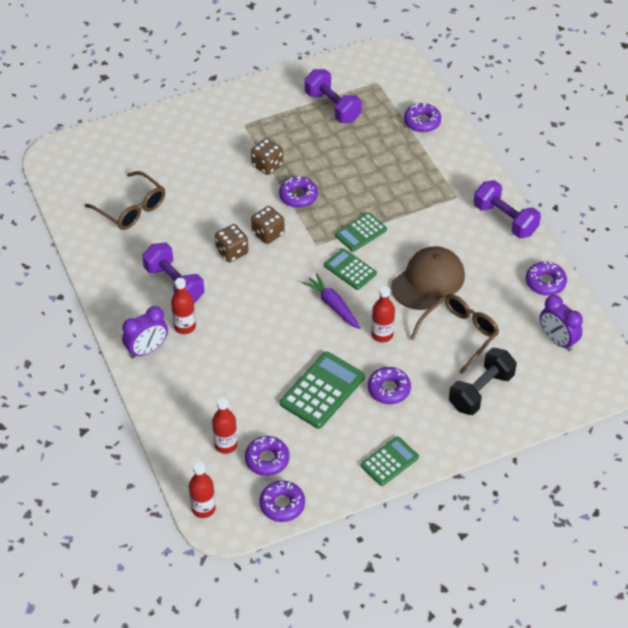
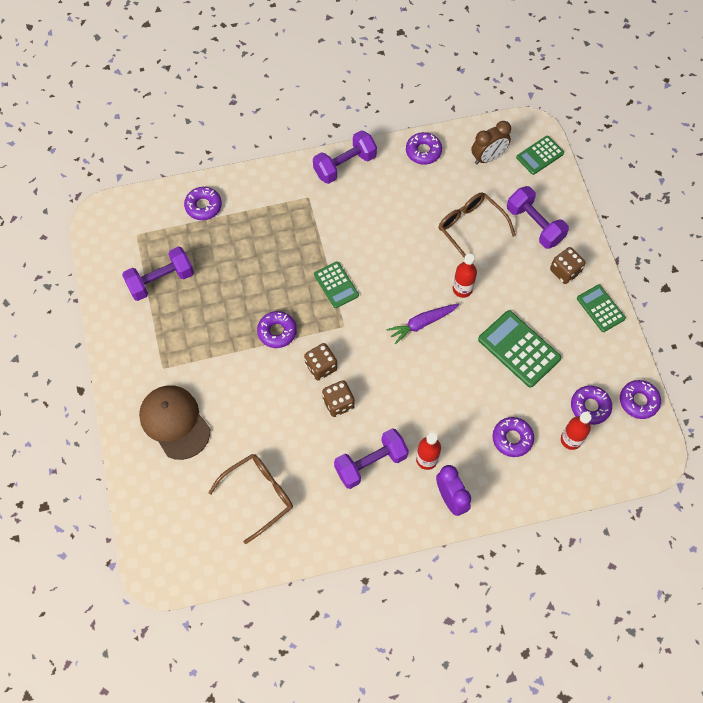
camera: 80 degrees left, 15 degrees up
(203, 508) = (638, 468): red bottle -> none
(267, 165) = (228, 354): brown dice -> brown dice (565, 271)
(350, 269) = (380, 302): green calculator -> green calculator (540, 155)
(389, 389) = (524, 295): purple donut -> purple donut (512, 438)
(428, 281) = (405, 240): brown cap -> brown cap (175, 422)
(481, 391) = (534, 225): black dumbbell -> purple dumbbell
(557, 340) = (488, 157): purple clock -> brown clock

